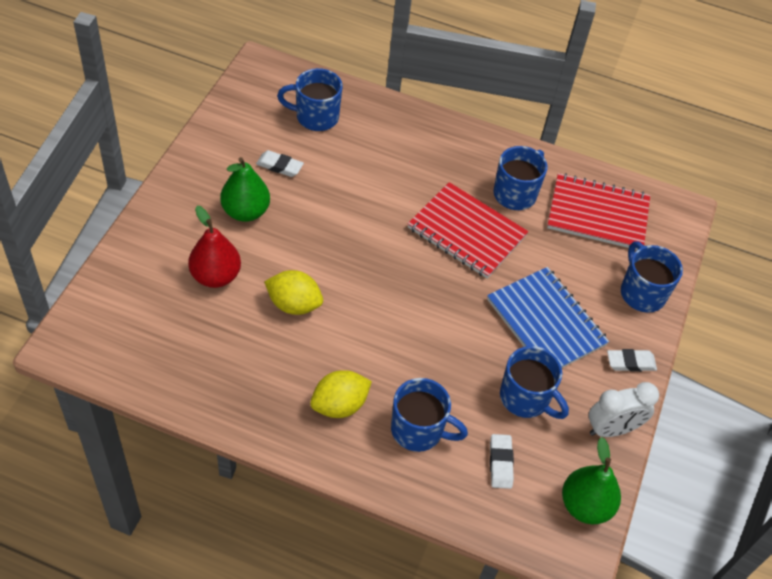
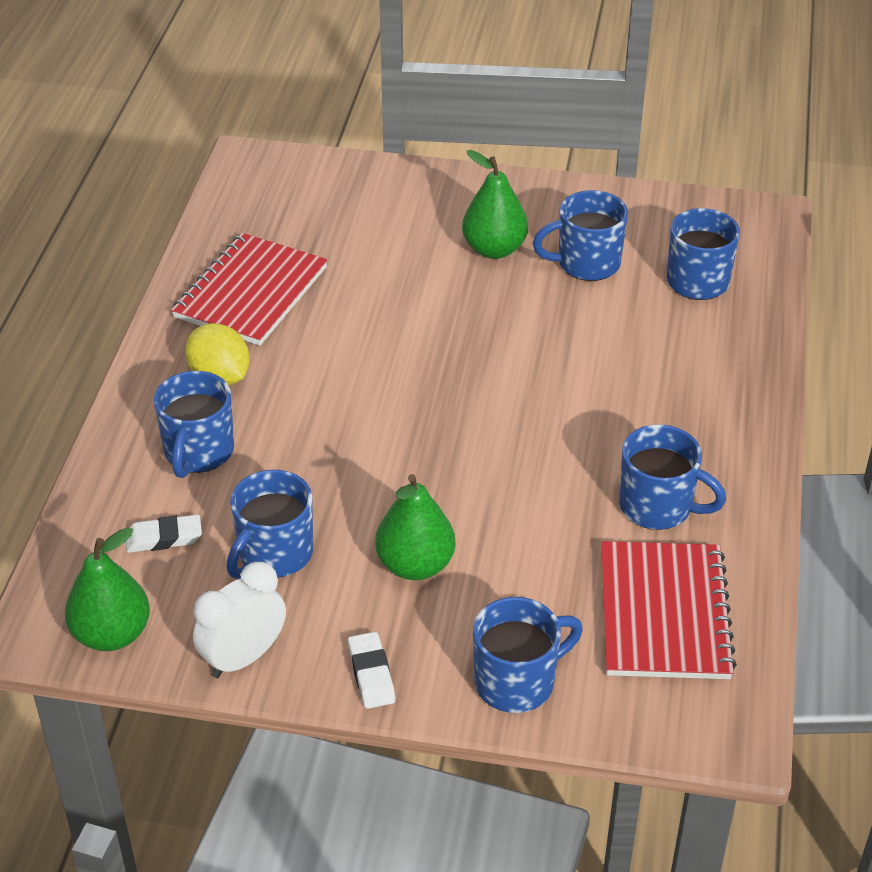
camera: 85 degrees right, 10 degrees down
(215, 276) = (381, 245): red pear -> none
(279, 166) = (586, 263): white eraser -> blue mug
(294, 304) = (361, 314): yellow lemon -> none
(467, 232) = (553, 460): red notebook -> red notebook (251, 292)
(545, 322) = (415, 565): blue notebook -> green pear
(612, 429) = (243, 657): white clock -> white clock turned 75 degrees clockwise

